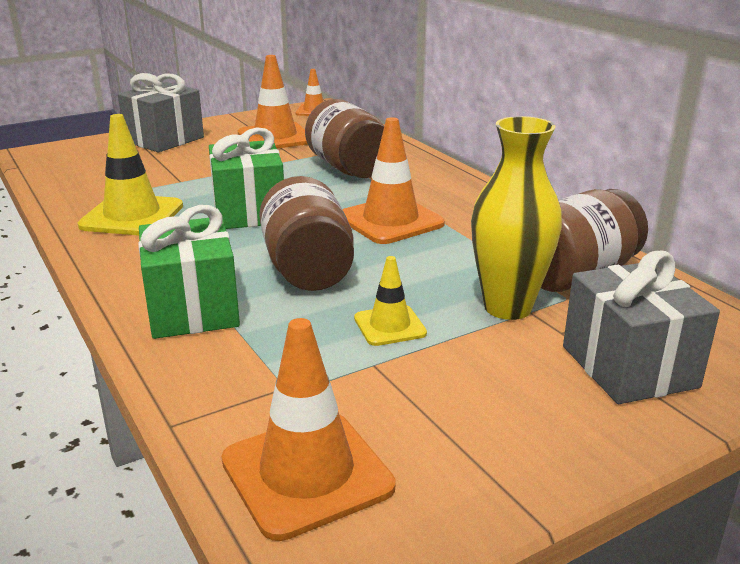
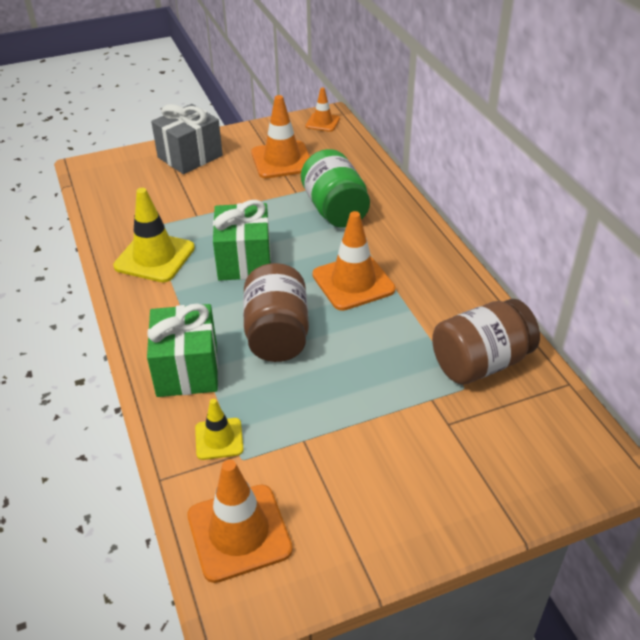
camera: 10 degrees right, 15 degrees up
(349, 168) = (335, 210): brown jar -> green jar
(389, 326) = (324, 403): yellow traffic cone -> yellow traffic cone (219, 439)
(507, 307) = (416, 393): yellow vase -> none
(629, 366) = (485, 465): grey gift -> none

